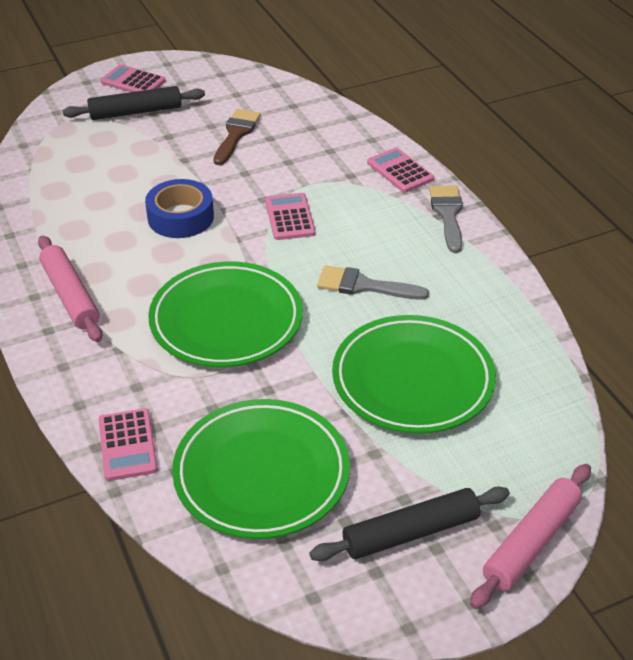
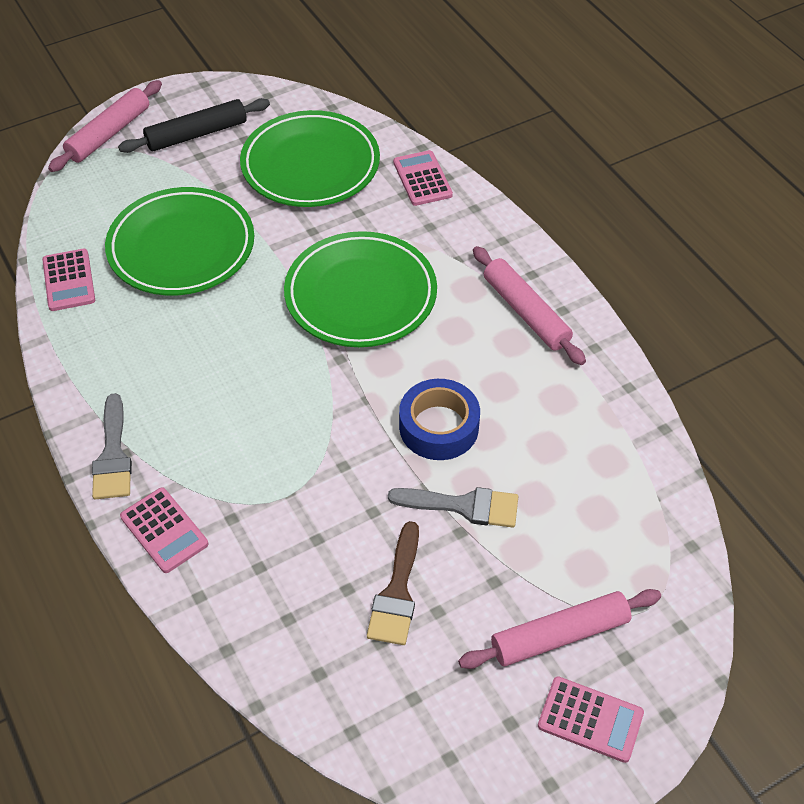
camera: 175 degrees right, 10 degrees up
(135, 112) = (559, 635): black rolling pin -> pink rolling pin
(290, 217) = (307, 436): pink calculator -> pink calculator (69, 280)
(363, 286) = (222, 345): grey brush -> grey brush (463, 506)

